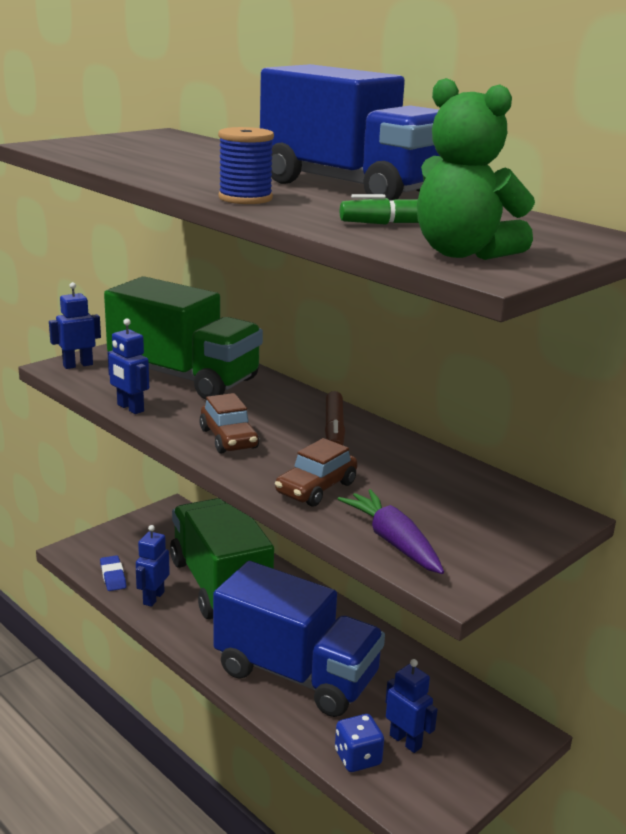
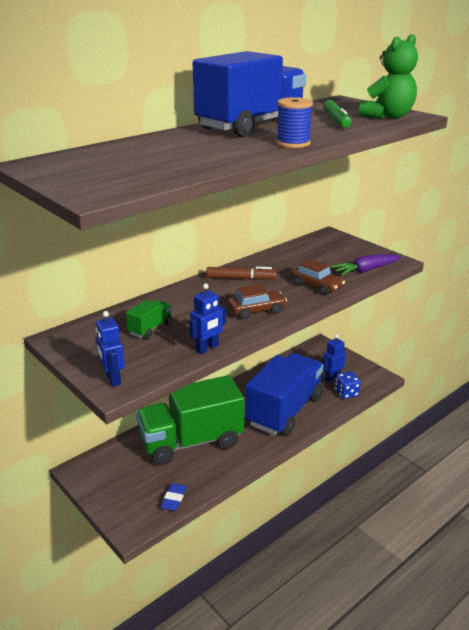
camera: 85 degrees left, 5 degrees up
(113, 576) = (174, 499): blue eraser -> blue eraser turned 60 degrees counterclockwise
(153, 598) = (204, 474): blue robot -> none
(184, 377) = (150, 328): green truck -> green truck, size x0.41

